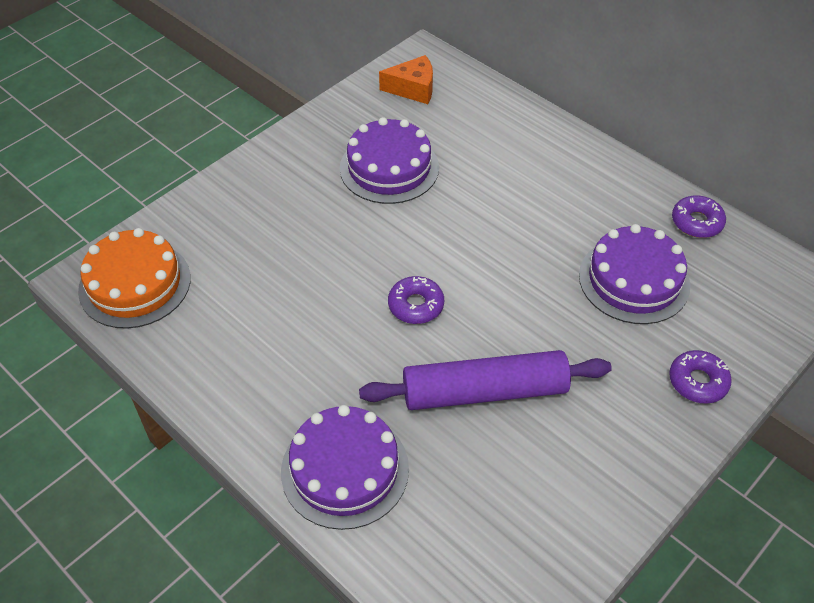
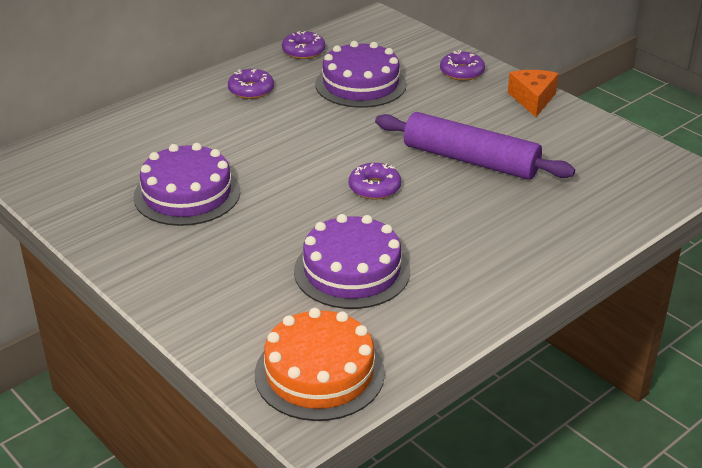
camera: 85 degrees left, 15 degrees down
(345, 469) = (551, 232): purple cake -> purple cake (352, 271)
(413, 89) = (67, 173): orange cheese -> orange cheese (532, 99)
(484, 392) = (470, 160): purple rolling pin -> purple rolling pin turned 60 degrees counterclockwise
(592, 188) = (251, 90): none -> purple donut

